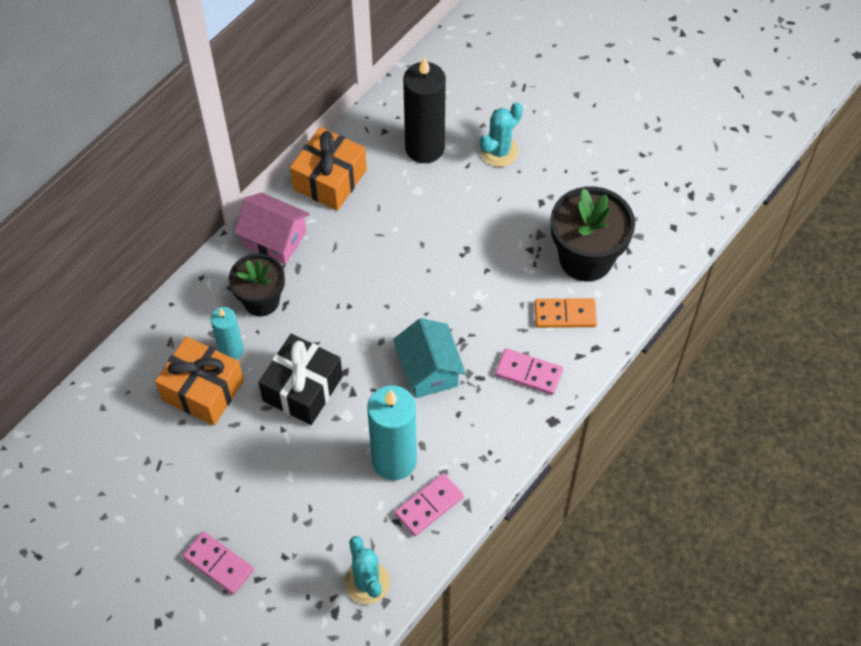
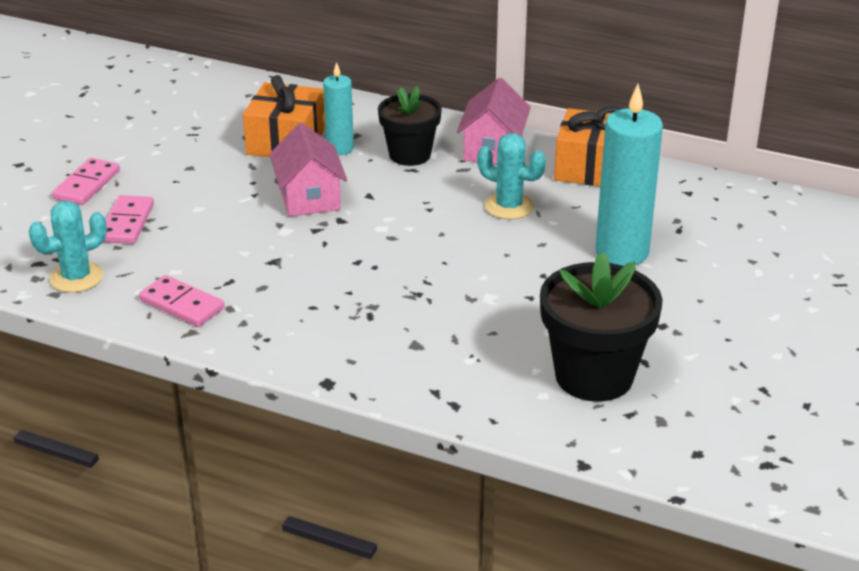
camera: 75 degrees right, 25 degrees down
(302, 388) = (309, 197): black gift -> pink house
(394, 460) = (235, 271): turquoise candle -> turquoise candle (622, 252)
(424, 148) = (684, 223): black candle -> none
(429, 370) = (365, 276): turquoise house -> none
(499, 151) = (719, 279): turquoise cactus -> turquoise cactus (509, 206)
(528, 373) = (391, 352): pink domino -> pink domino (127, 223)
(565, 314) = (494, 370): orange domino -> none

